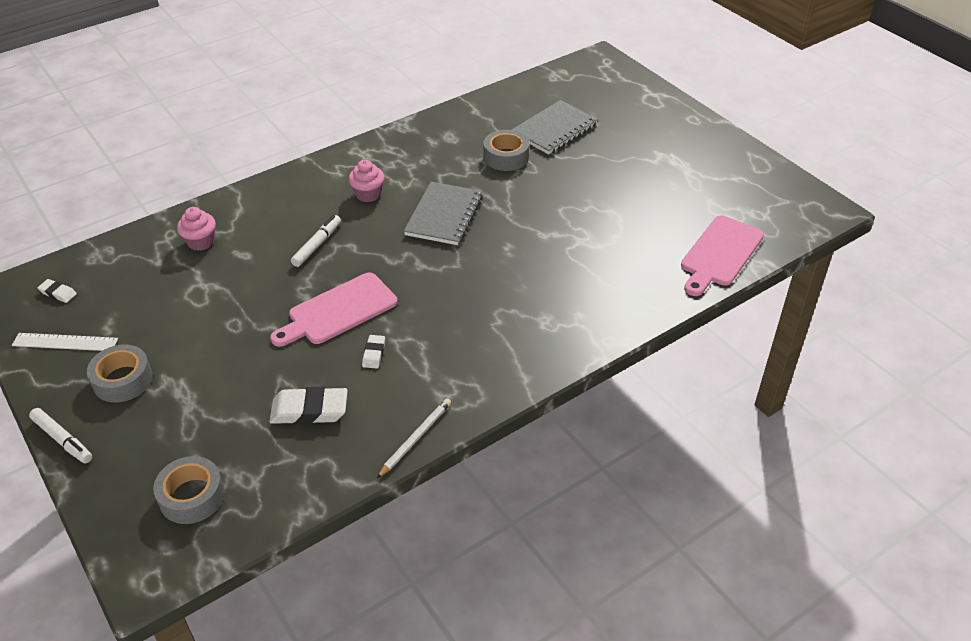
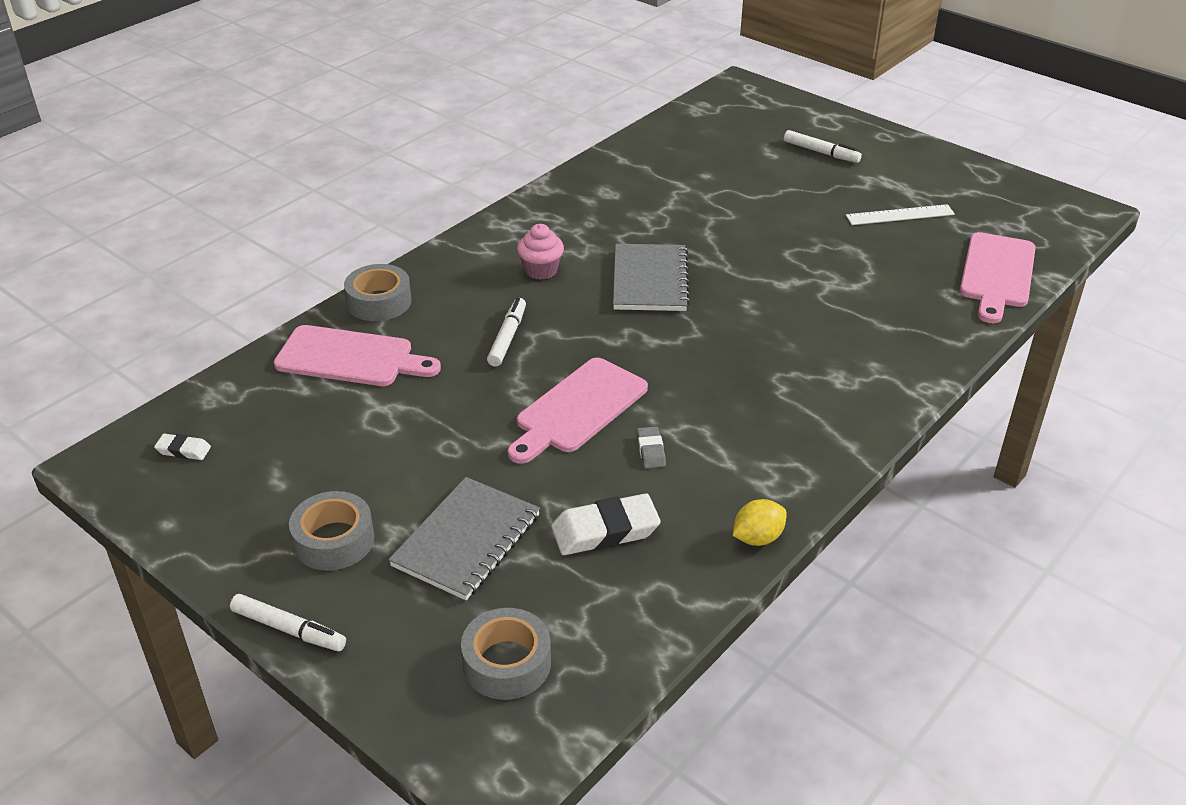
camera: 15 degrees left, 5 degrees down
(65, 342) = (226, 509): white ruler -> white ruler (900, 215)
(201, 242) = (351, 358): pink cupcake -> pink cutting board
(374, 354) = (650, 450): white eraser -> grey eraser
(415, 438) = (757, 538): white pencil -> yellow lemon
(506, 157) = (689, 205): grey tape -> grey tape (379, 302)
(554, 129) = (730, 168): grey notebook -> grey notebook (467, 541)
(634, 126) = (821, 152): none -> white marker

